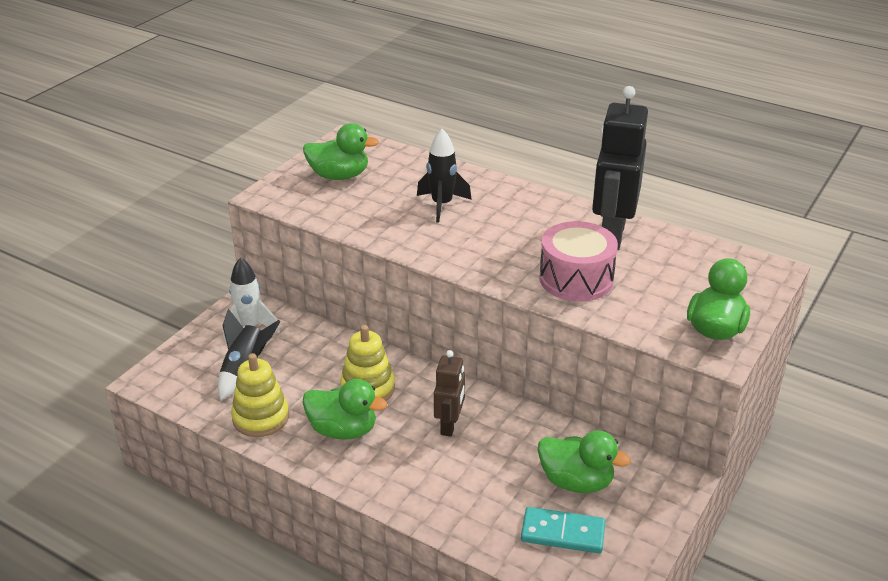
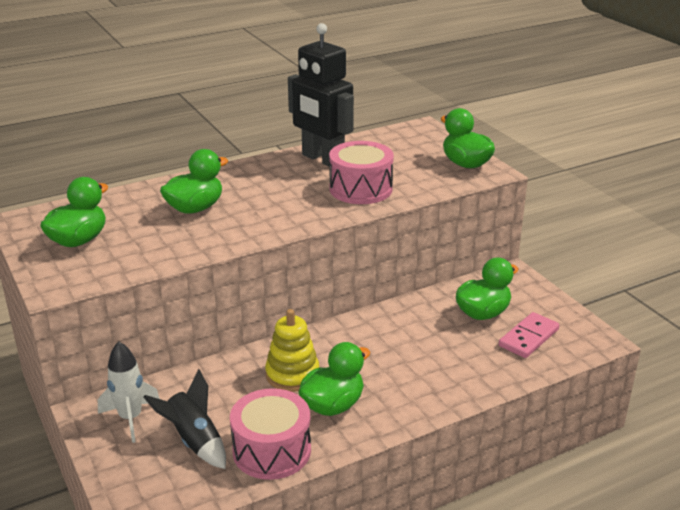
camera: 60 degrees left, 5 degrees down
(261, 418) = (272, 450): yellow stacking toy -> pink drum
(442, 205) = (195, 208): black rocket -> green duck
(449, 425) = (376, 347): brown robot -> none
(563, 533) = (528, 337): turquoise domino -> pink domino

